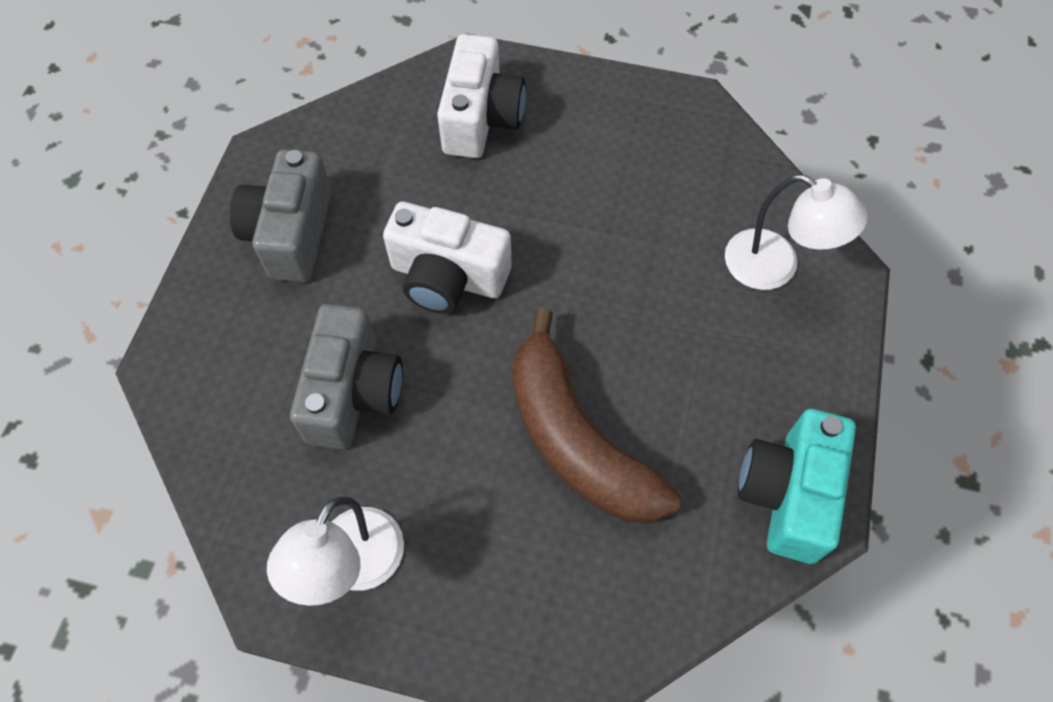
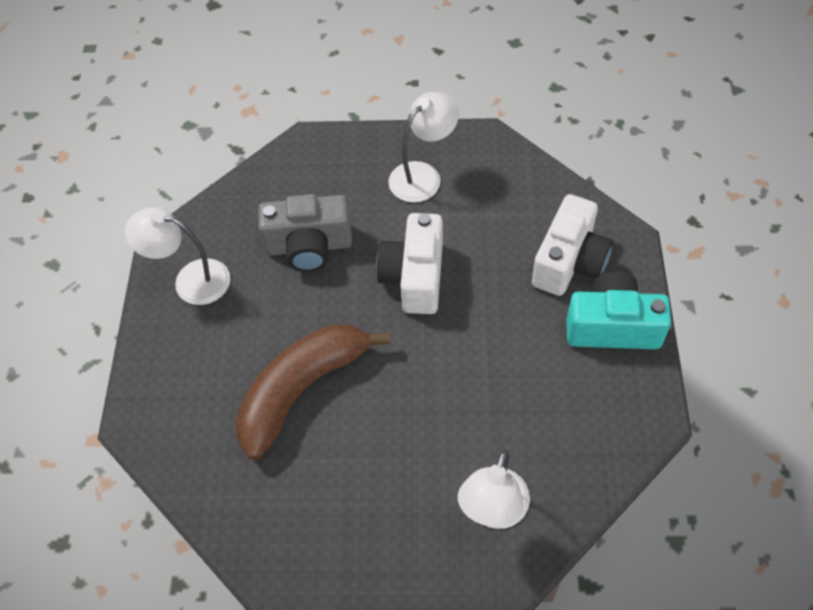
camera: 80 degrees right, 5 degrees down
(291, 234) = (423, 175): grey camera -> white lamp
(481, 118) = (569, 262): white camera -> white camera turned 60 degrees counterclockwise
(788, 494) = (285, 546): turquoise camera -> turquoise camera (612, 326)

